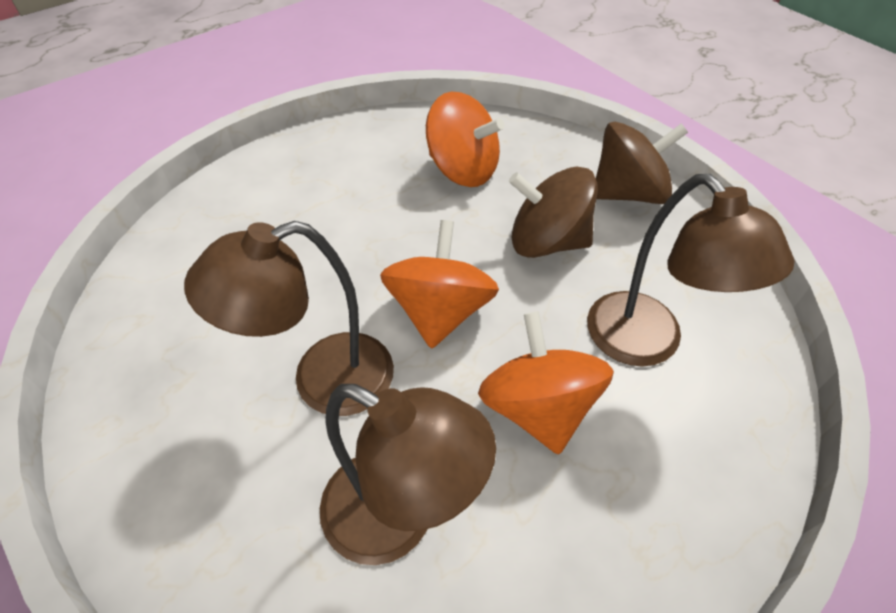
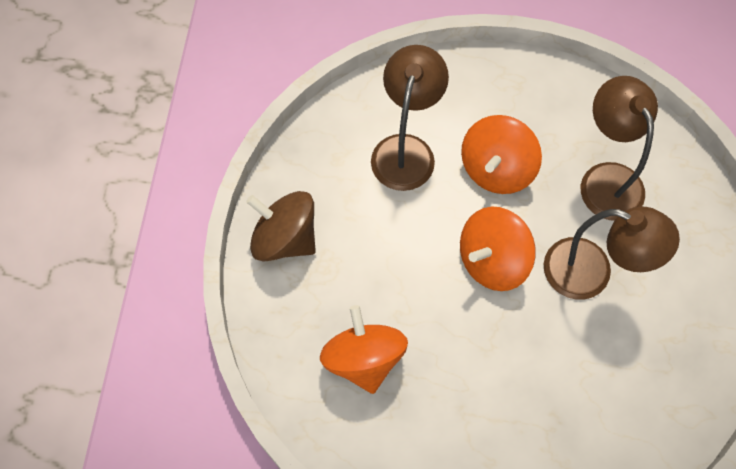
camera: 135 degrees left, 15 degrees up
(547, 241) = (380, 250): brown spinning top -> none

